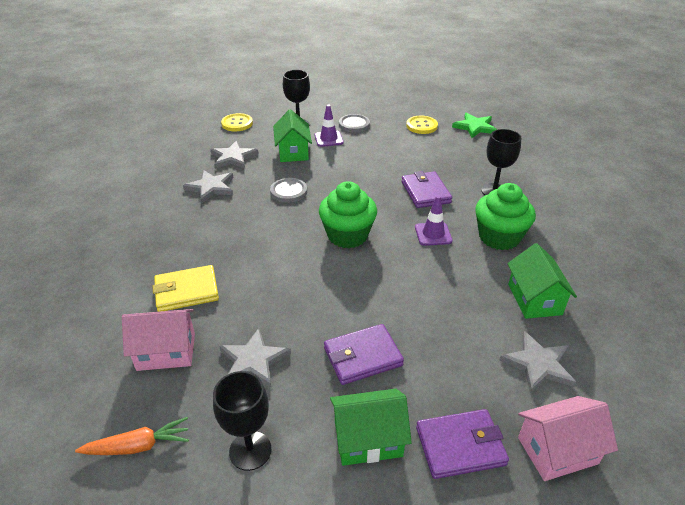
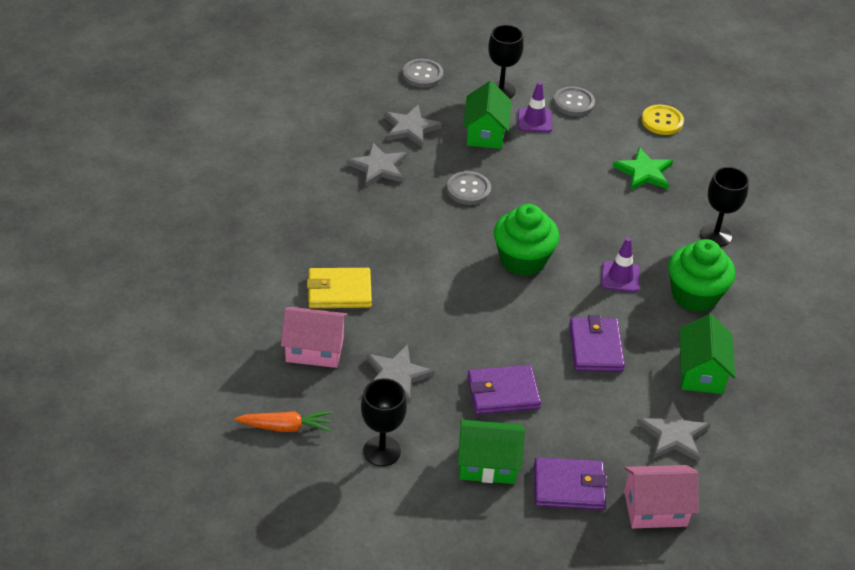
camera: 10 degrees right, 5 degrees up
(237, 123) = (422, 75): yellow button -> grey button
(425, 192) = (631, 221): purple wallet -> purple wallet (595, 347)
(475, 127) = (732, 136): green star -> green star (644, 172)

